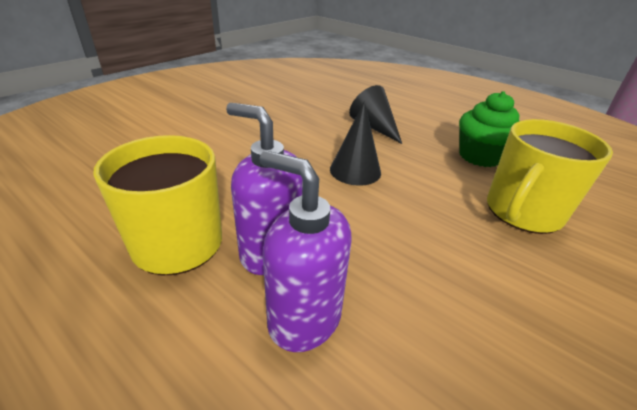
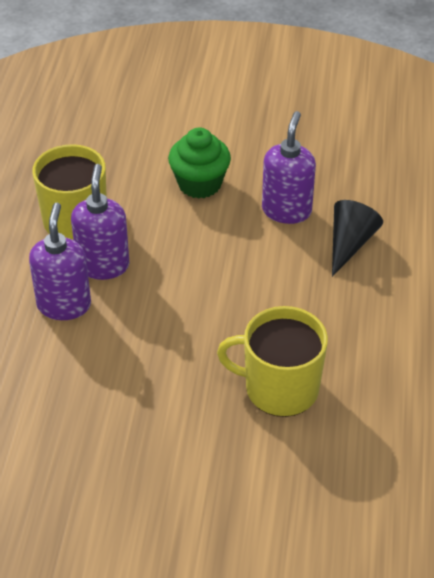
camera: 60 degrees right, 10 degrees up
(315, 134) = (286, 210): none -> purple soap dispenser
(355, 171) = (245, 264): black cone -> none
(479, 156) = (365, 341): green cupcake -> green cupcake (199, 184)

